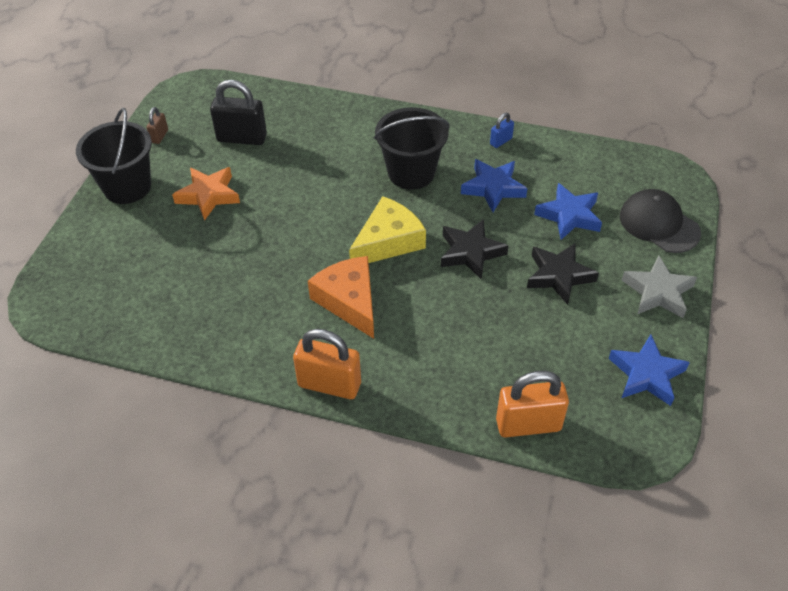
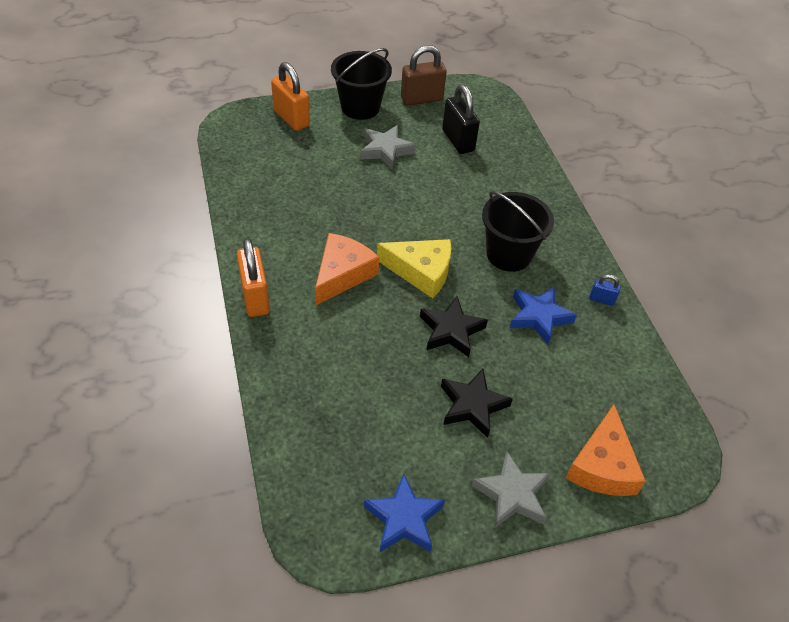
camera: 55 degrees right, 0 degrees up
(159, 136) = (421, 99): brown padlock -> brown padlock, size x2.03
(208, 195) = (386, 150): orange star -> grey star
(528, 424) = (292, 444): orange padlock -> orange padlock (291, 118)
(569, 216) = (552, 386): blue star -> none
(659, 224) = (602, 465): black cap -> orange cheese

